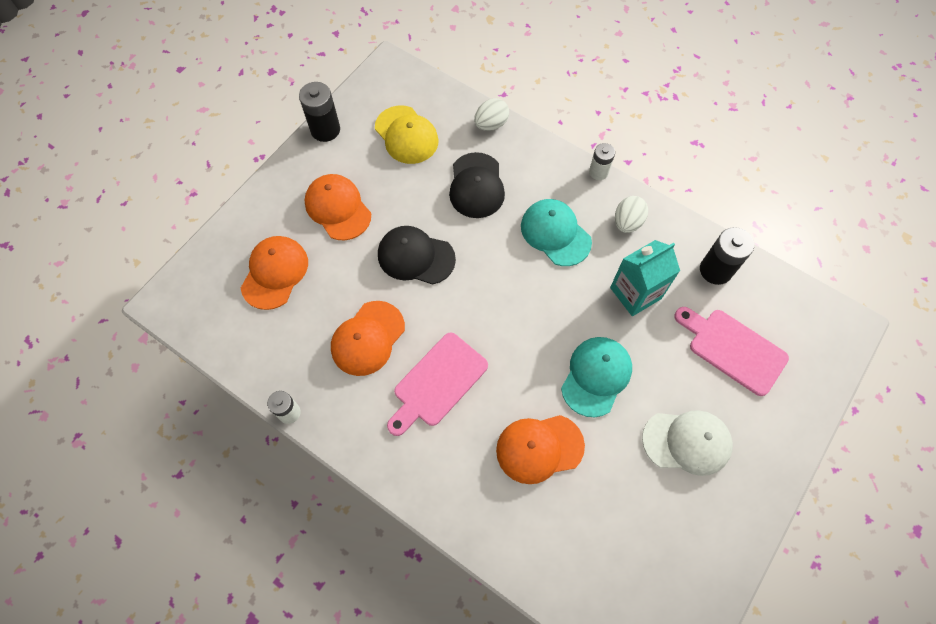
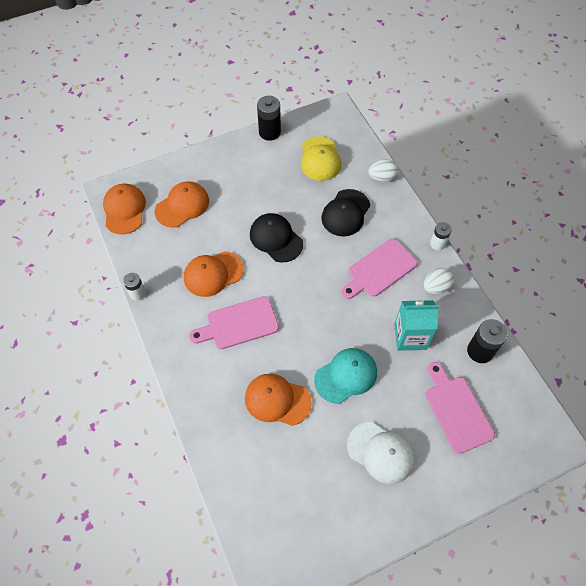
camera: 30 degrees right, 5 degrees down
(338, 208) = (246, 185): orange cap -> orange cap (124, 210)
(555, 233) = (379, 269): turquoise cap -> pink cutting board

